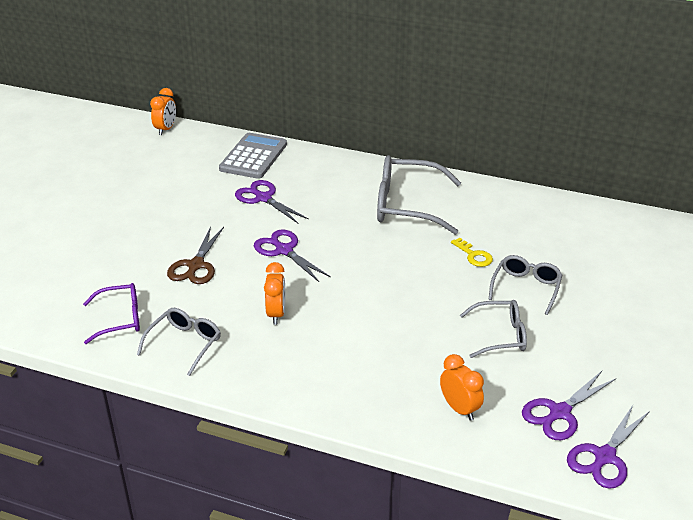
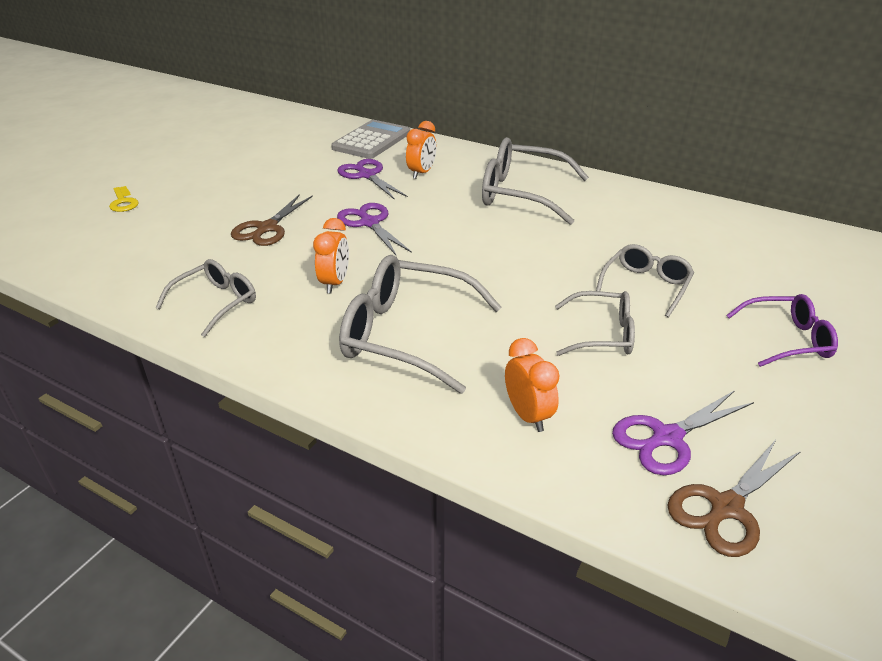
camera: 10 degrees right, 0 degrees up
(121, 319) = (159, 271): purple glasses -> purple glasses (787, 339)
(166, 129) = (294, 114): orange clock -> orange clock (421, 173)
(350, 354) = (406, 334): none -> grey glasses
(474, 255) = (588, 247): yellow key -> yellow key (123, 202)
(604, 456) = (726, 507): purple scissors -> brown scissors

